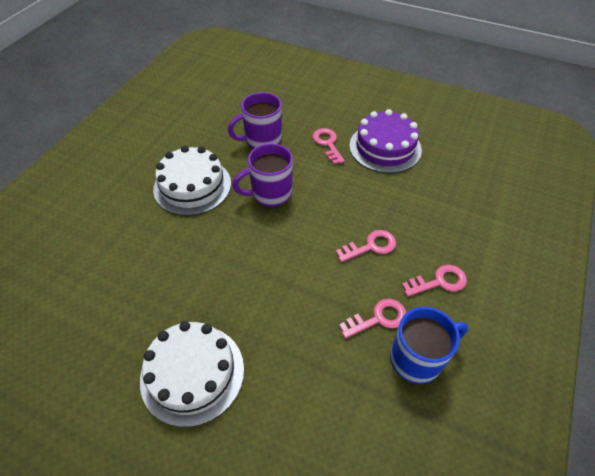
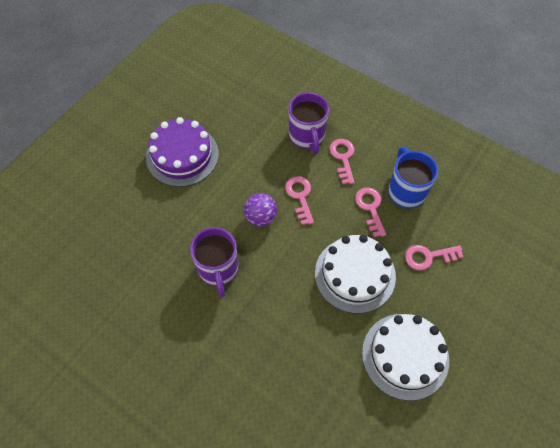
camera: 80 degrees left, 10 degrees up
(192, 186) = (188, 347): white cake -> white cake (355, 274)
(262, 140) = (135, 267): purple mug -> purple mug (307, 137)
(327, 144) = (161, 204): pink key -> pink key (428, 256)
(335, 216) = (261, 217): none -> purple ball

